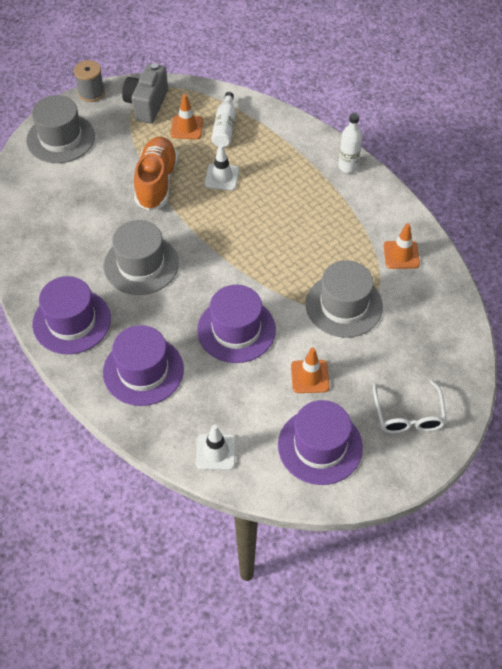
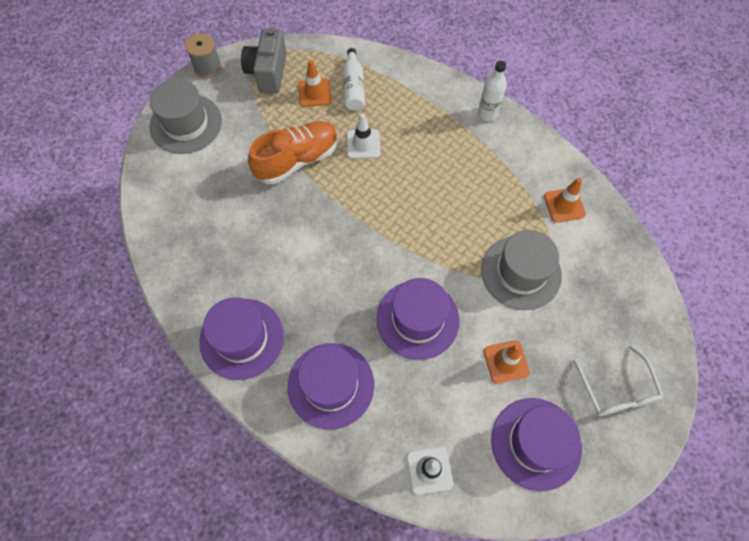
camera: 10 degrees left, 10 degrees up
(141, 265) = (301, 258): grey hat -> none
(156, 182) = (297, 160): orange shoe -> orange shoe turned 60 degrees clockwise

